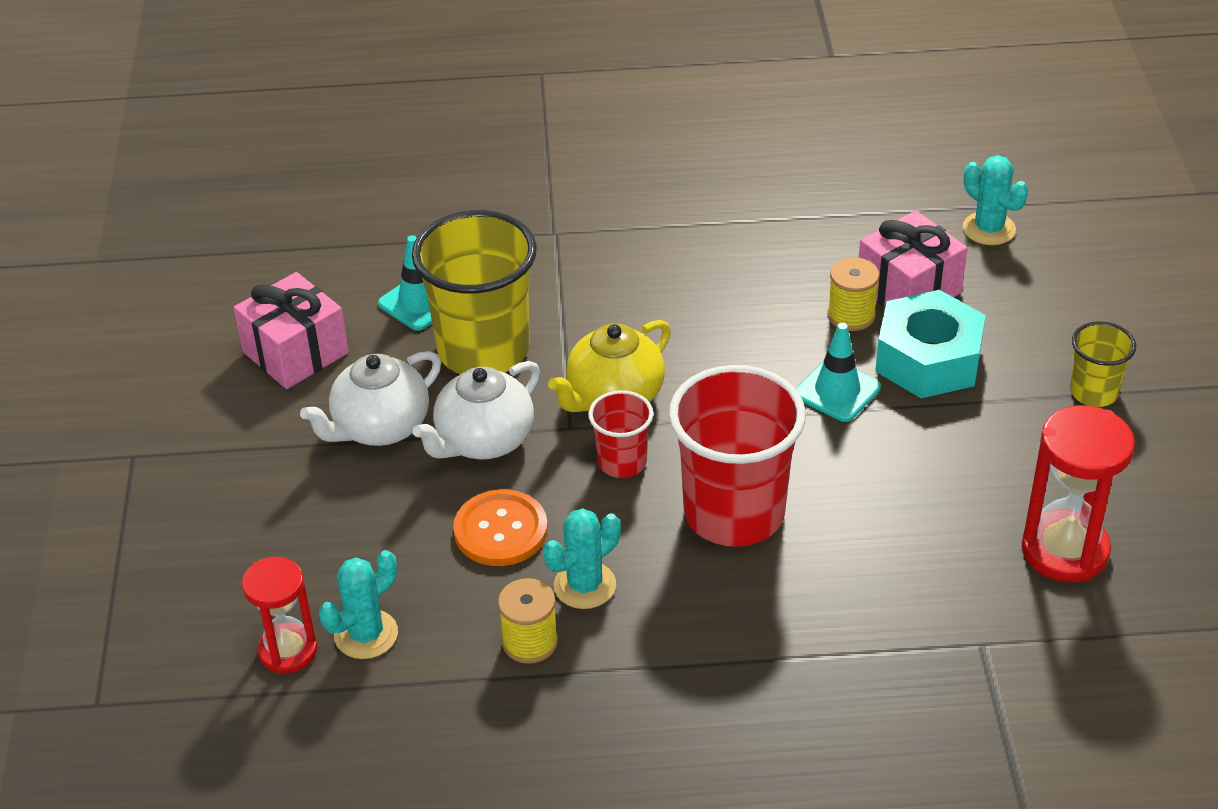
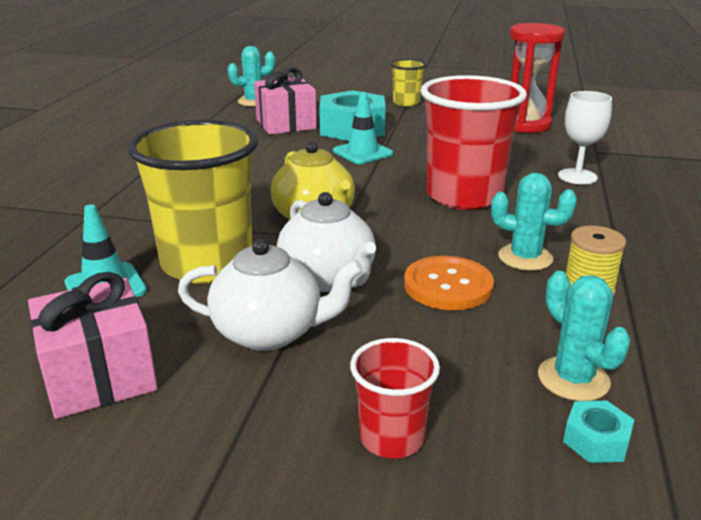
camera: 75 degrees left, 15 degrees down
(288, 651) = (596, 440): red hourglass -> turquoise nut
(380, 427) = (270, 333): white teapot -> white teapot turned 60 degrees counterclockwise
(585, 585) = (525, 258): turquoise cactus -> turquoise cactus turned 45 degrees counterclockwise
(622, 462) = (391, 225): red cup -> red cup (392, 438)
(851, 315) = (295, 140): yellow spool -> none
(859, 624) = (577, 176): none -> white goblet

